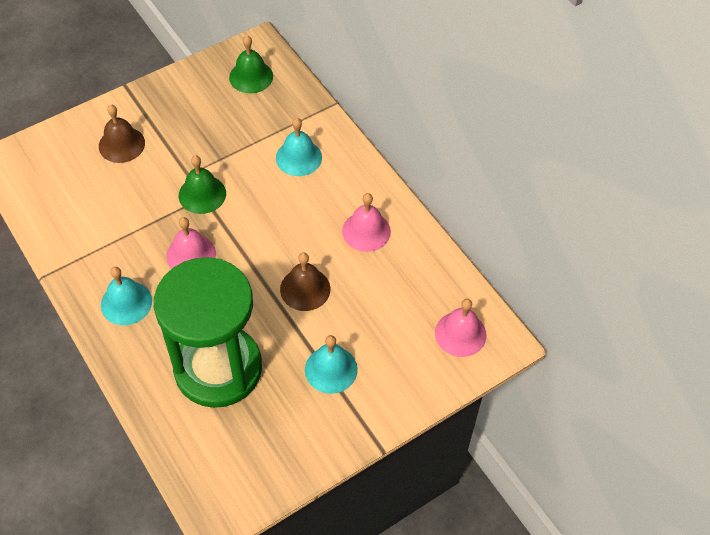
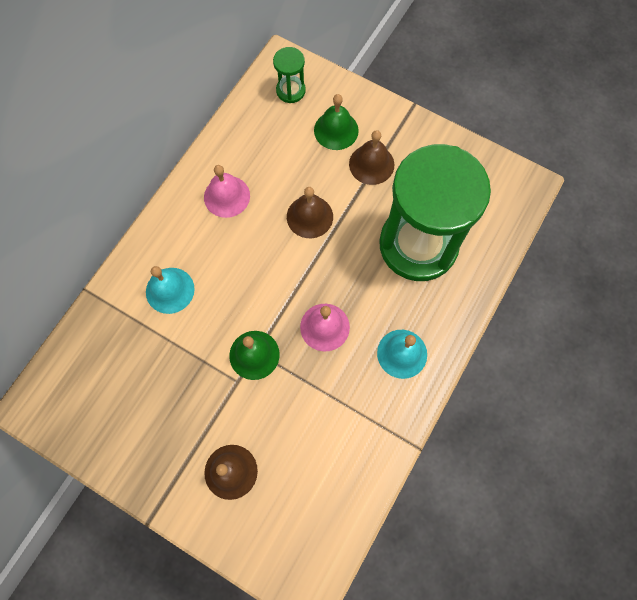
camera: 115 degrees left, 15 degrees up
(251, 76) = (81, 390): green bell -> green bell (336, 130)
(331, 369) = (371, 164): turquoise bell -> brown bell
(460, 333) = (290, 91): pink bell -> green hourglass

